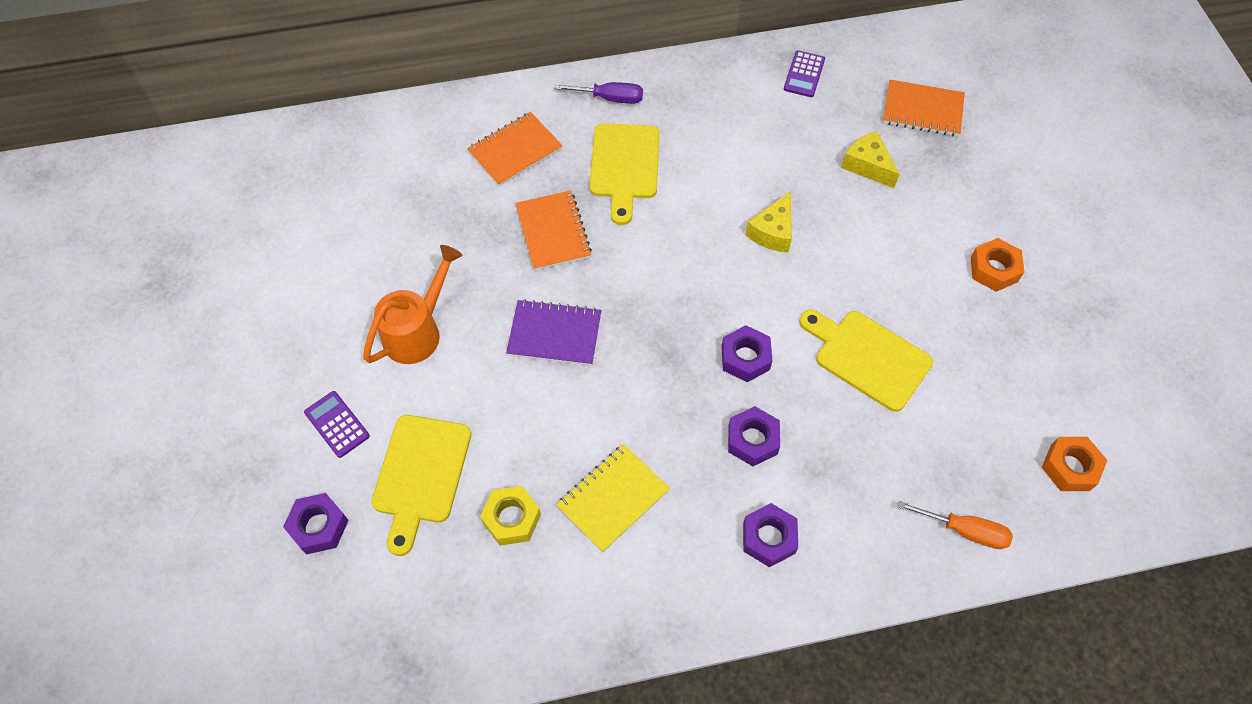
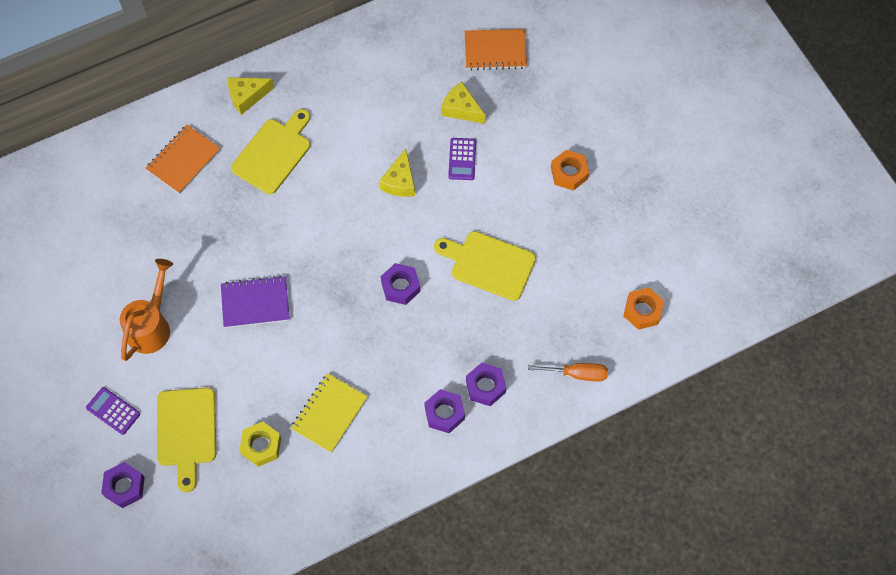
camera: 15 degrees left, 5 degrees up
(553, 232) = (232, 222): orange notebook -> none
(610, 98) = (247, 96): purple screwdriver -> yellow cheese
(624, 166) = (273, 153): yellow cutting board -> yellow cutting board turned 135 degrees counterclockwise
(752, 440) = (418, 346): purple nut -> purple nut (485, 386)
(804, 74) = (397, 40): purple calculator -> purple calculator (462, 159)

